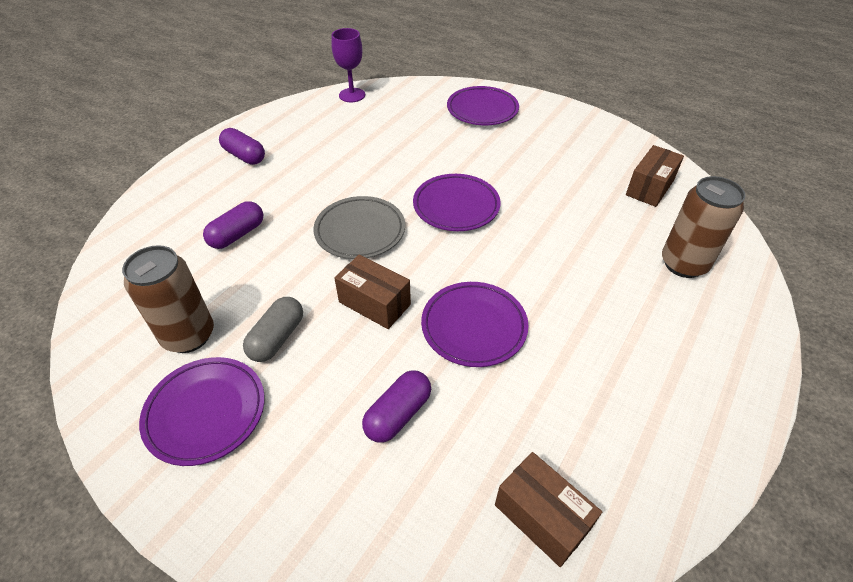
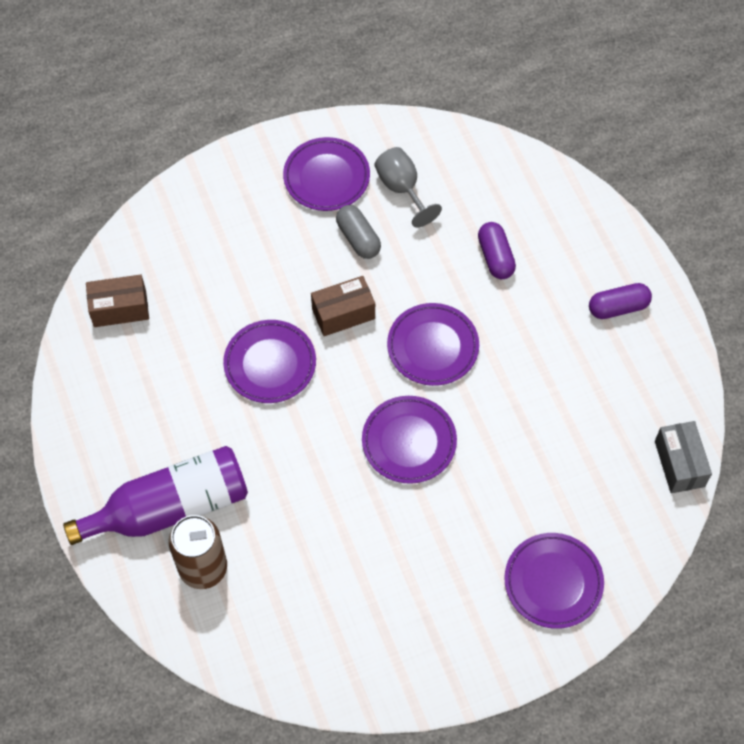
camera: 125 degrees right, 15 degrees up
(188, 335) = (402, 189): brown can -> grey goblet
(352, 95) = (679, 464): purple goblet -> grey box
(360, 231) = (432, 347): grey plate -> purple plate
(398, 414) = (240, 276): purple capsule -> none
(649, 187) = (305, 636): brown box -> none
(671, 315) = (170, 507): none -> purple bottle

